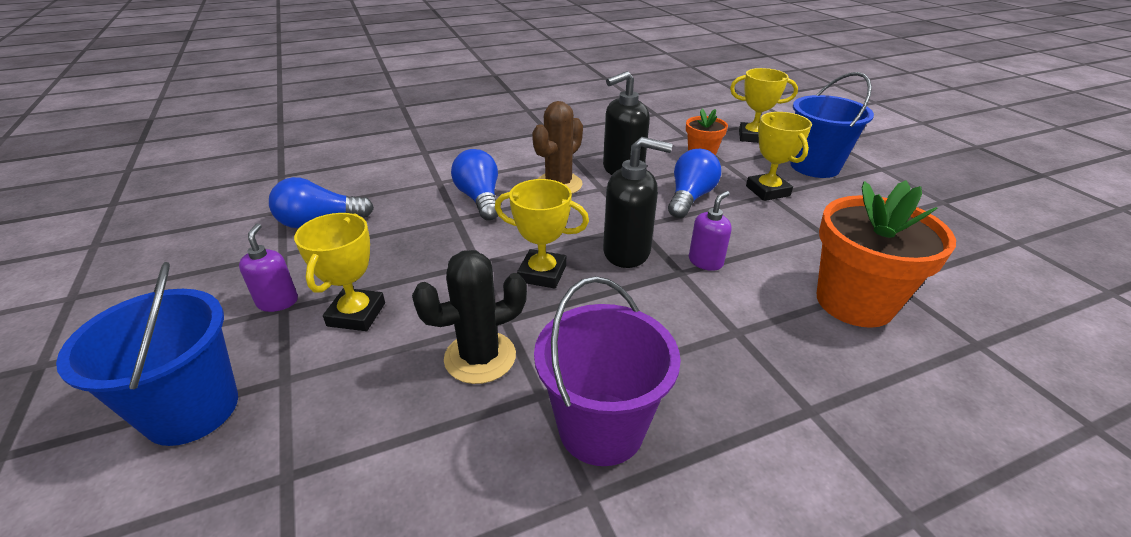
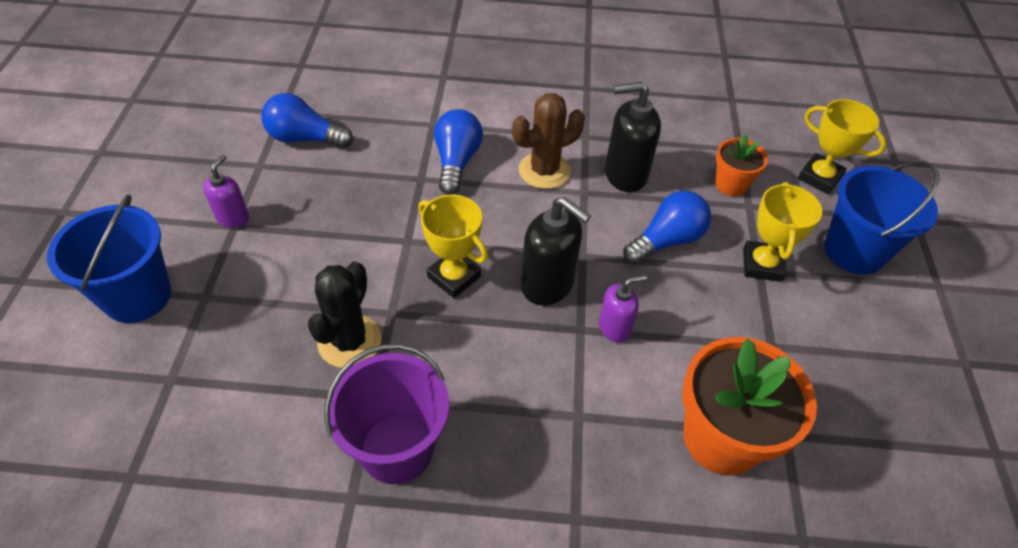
camera: 25 degrees right, 15 degrees up
(356, 314) = (282, 256): yellow trophy -> none
(480, 357) = (349, 341): black cactus -> black cactus turned 75 degrees counterclockwise

